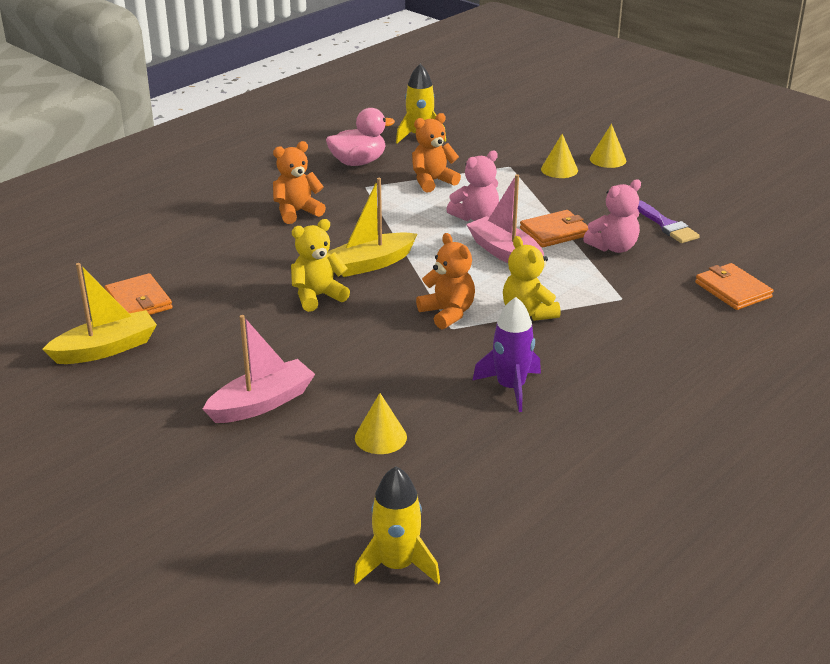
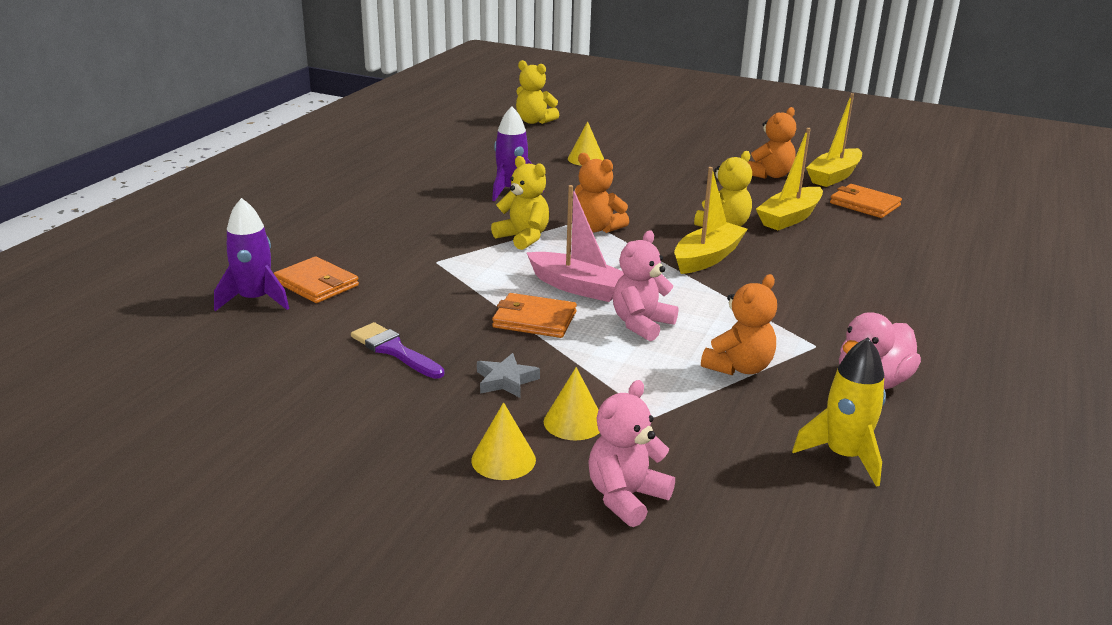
camera: 160 degrees right, 5 degrees down
(239, 296) = (789, 218): none -> yellow boat
(261, 403) = (683, 164): pink boat -> none
(297, 212) = (849, 299): orange teddy bear -> orange teddy bear (769, 175)
(396, 565) = (534, 121): yellow rocket -> yellow teddy bear
(555, 232) = (534, 319): orange wallet -> orange wallet turned 60 degrees clockwise
(592, 196) = (506, 380): none -> grey star
(613, 247) = (457, 311): pink teddy bear -> pink teddy bear (626, 497)
(783, 282) = (255, 300): none -> purple rocket

